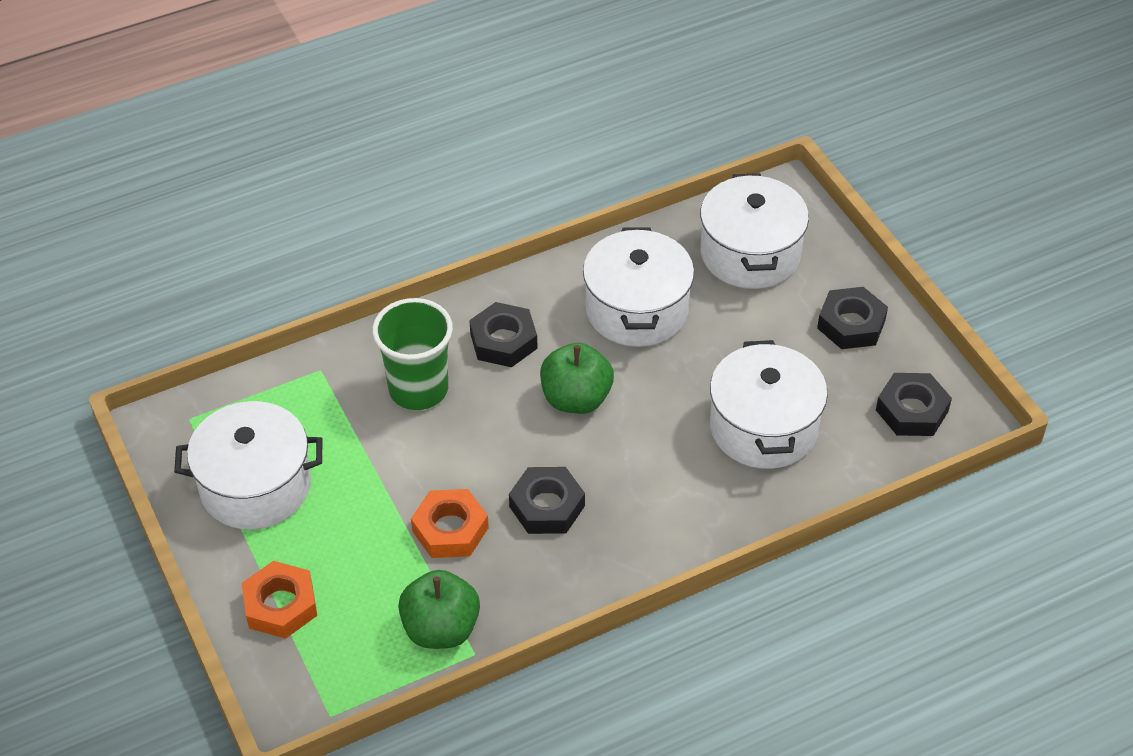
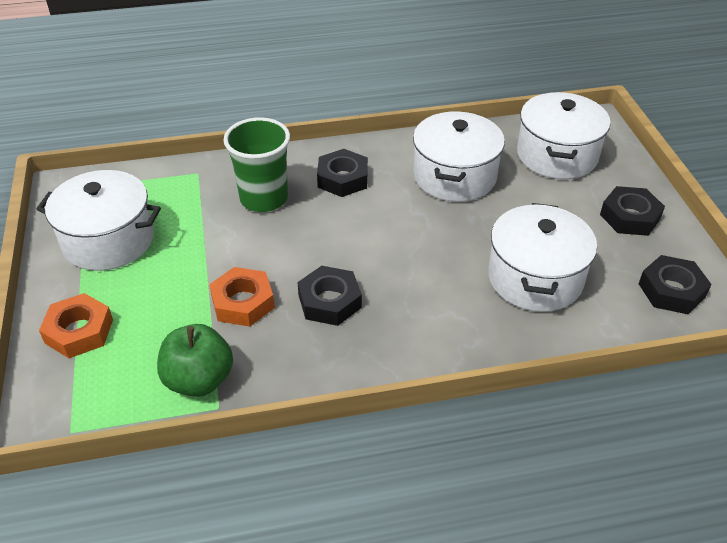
camera: 15 degrees right, 5 degrees down
(576, 399) = (384, 228): green apple -> none

